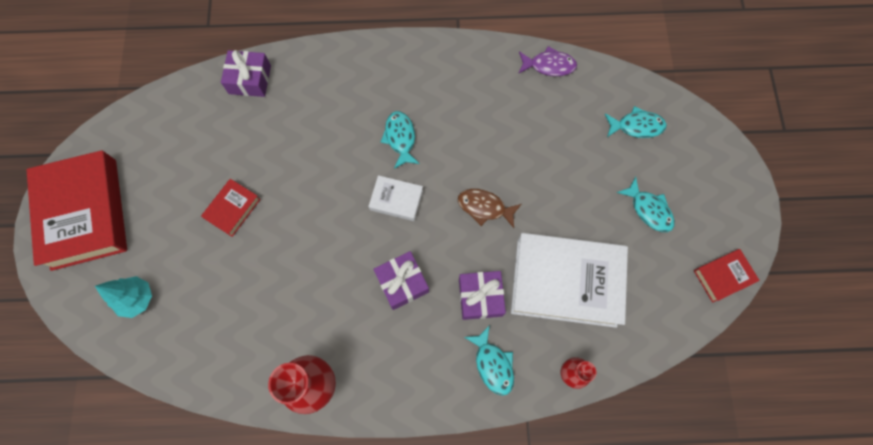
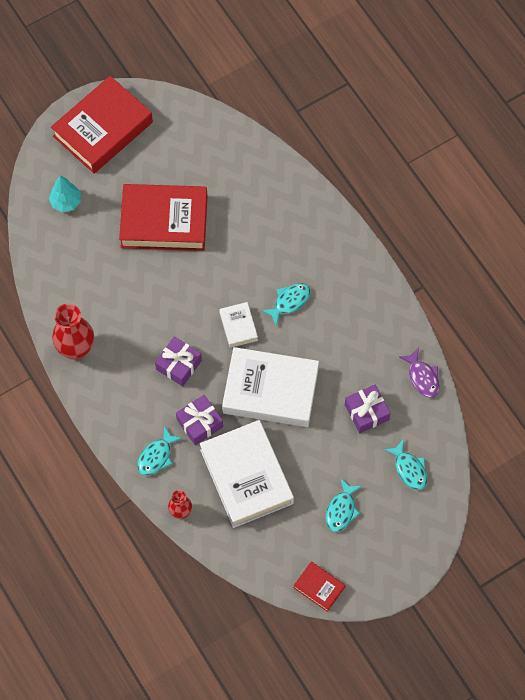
camera: 60 degrees right, 5 degrees down
(233, 209) = (164, 221): red book -> red book, size x2.16
(250, 79) = (270, 169): purple gift -> purple gift (366, 412)
(484, 207) = (270, 391): brown fish -> white book

